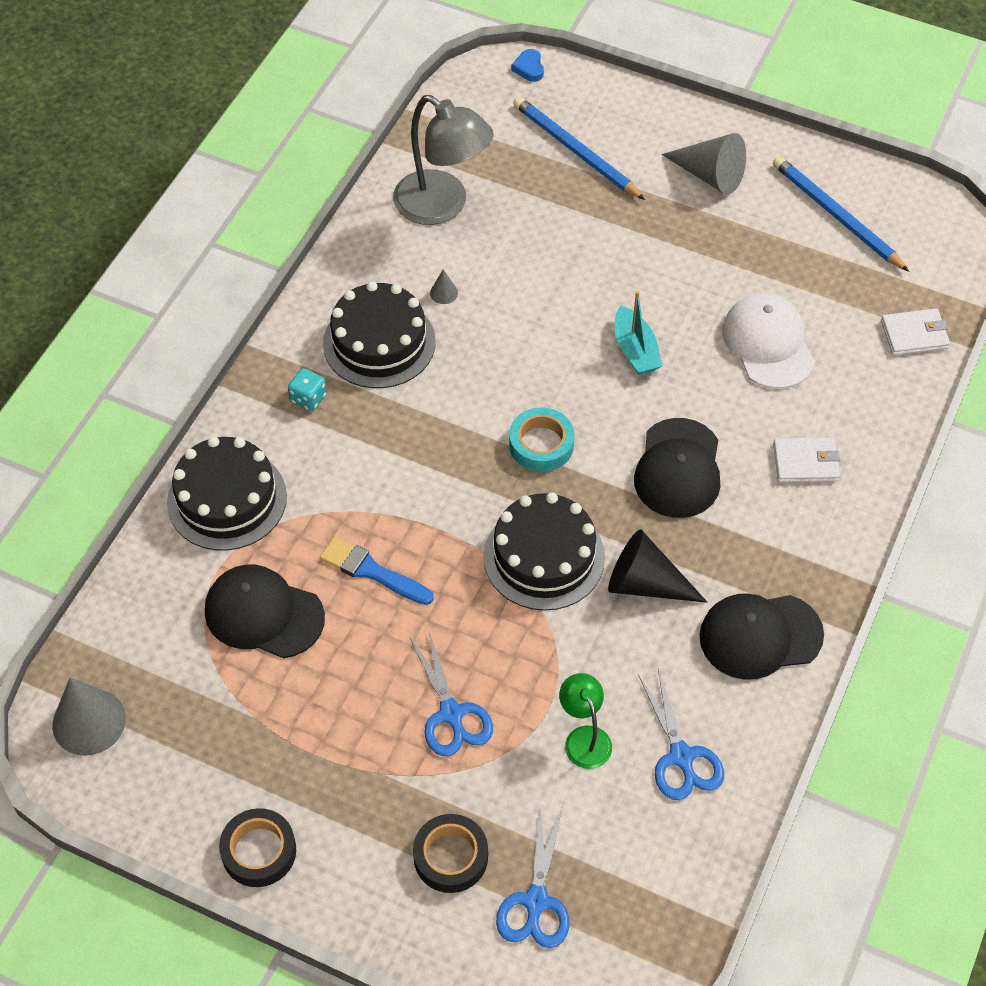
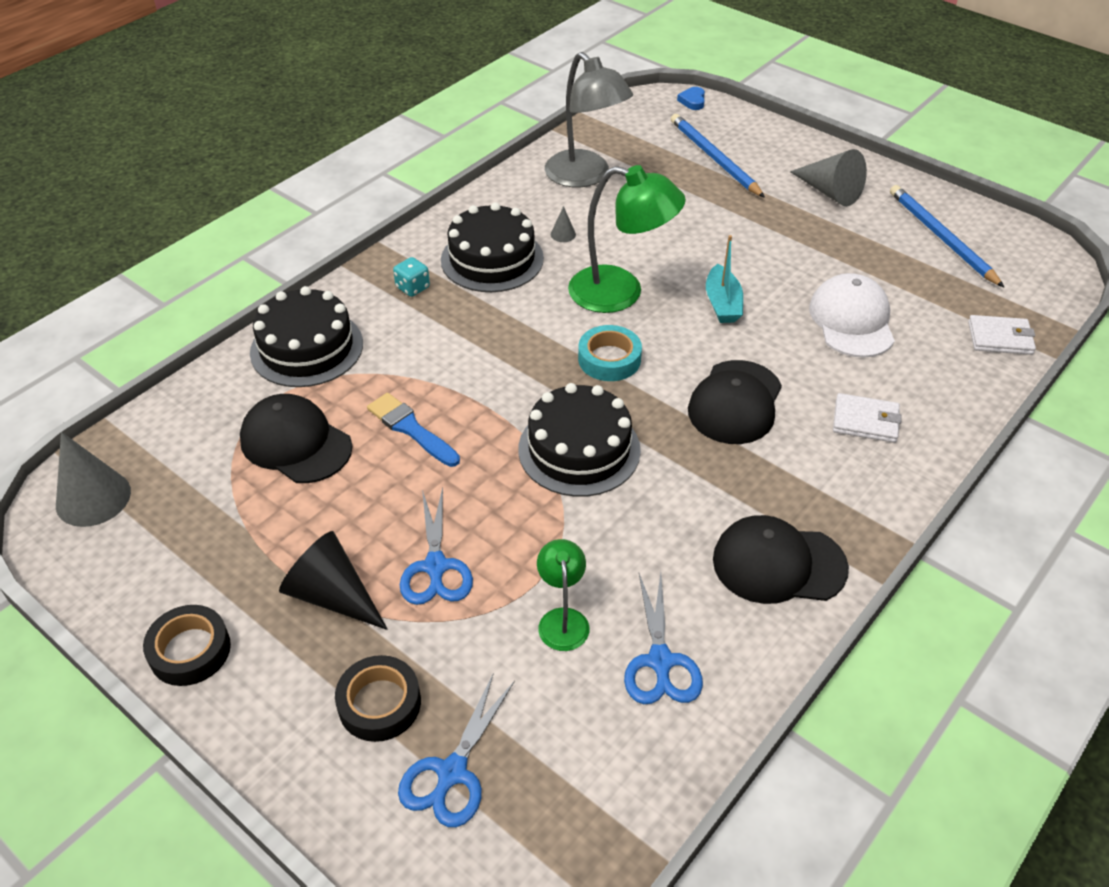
camera: 15 degrees right, 10 degrees down
(528, 359) = (620, 293): none -> green lamp
(645, 584) = (672, 492): black cone -> black cone (332, 595)

